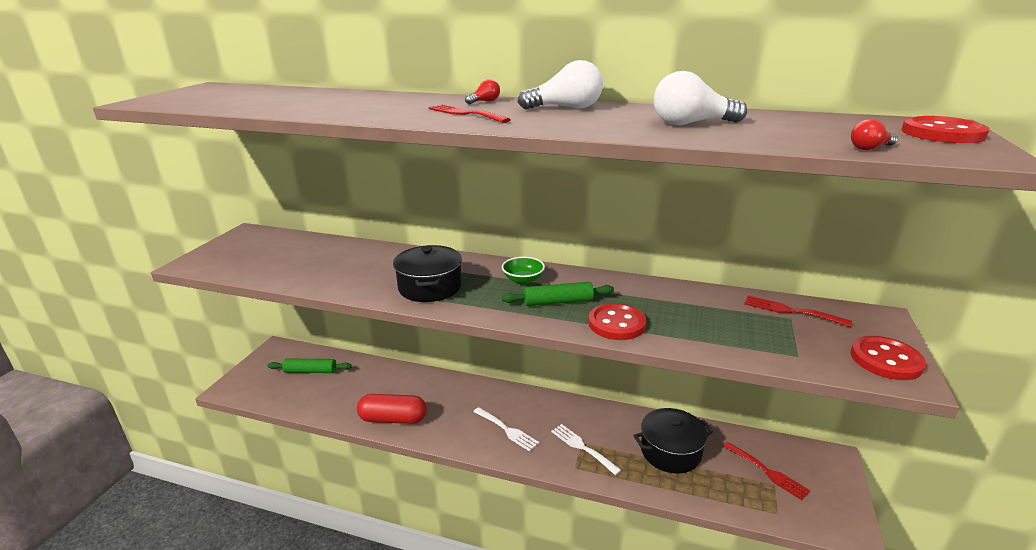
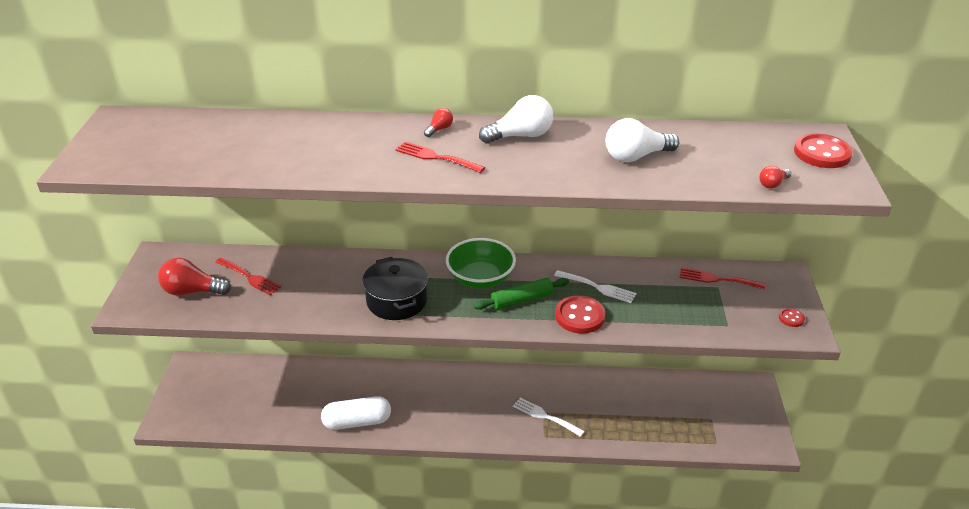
camera: 15 degrees left, 10 degrees up
(253, 258) = (192, 291): none -> red light bulb
(310, 371) = (244, 386): green rolling pin -> none
(393, 419) = (357, 422): red capsule -> white capsule
(507, 430) = (471, 412): white fork -> white fork (598, 287)
(523, 280) = (480, 278): green bowl -> green bowl, size x1.70
(670, 451) = (622, 405): black pot -> none
(767, 472) = (705, 409): red fork -> red fork (249, 277)
(886, 360) = (791, 318): red button -> red button, size x0.50

